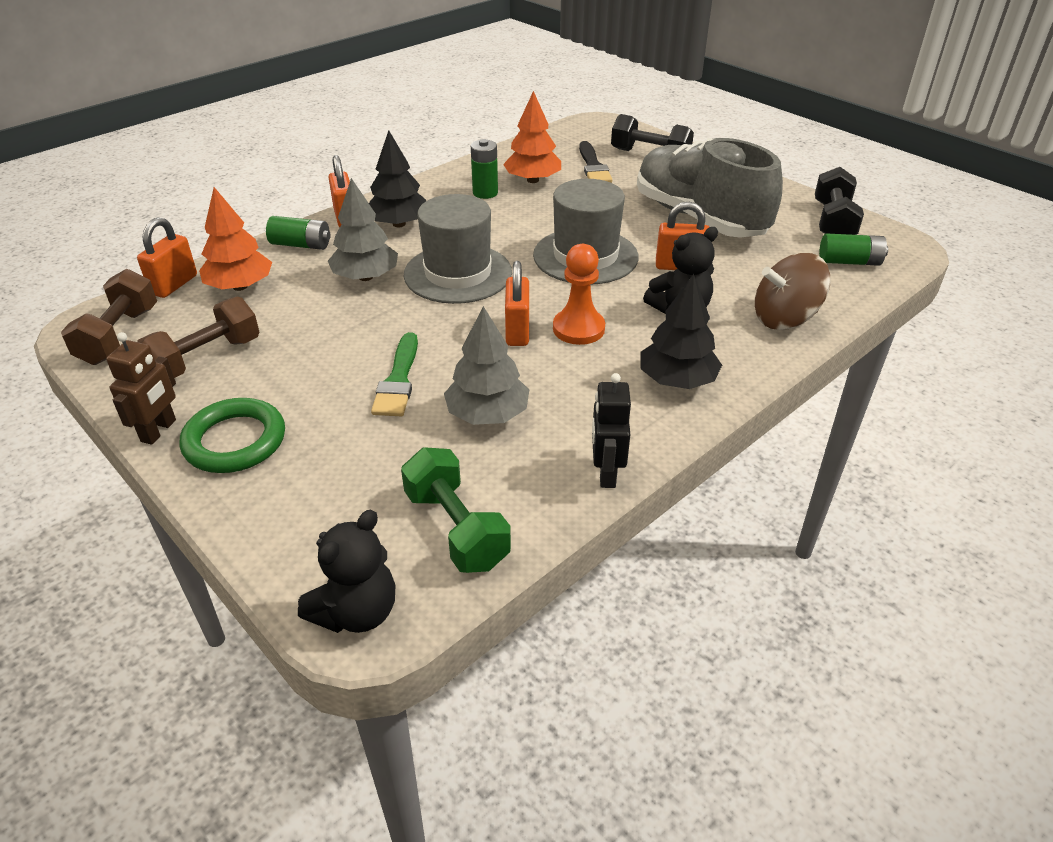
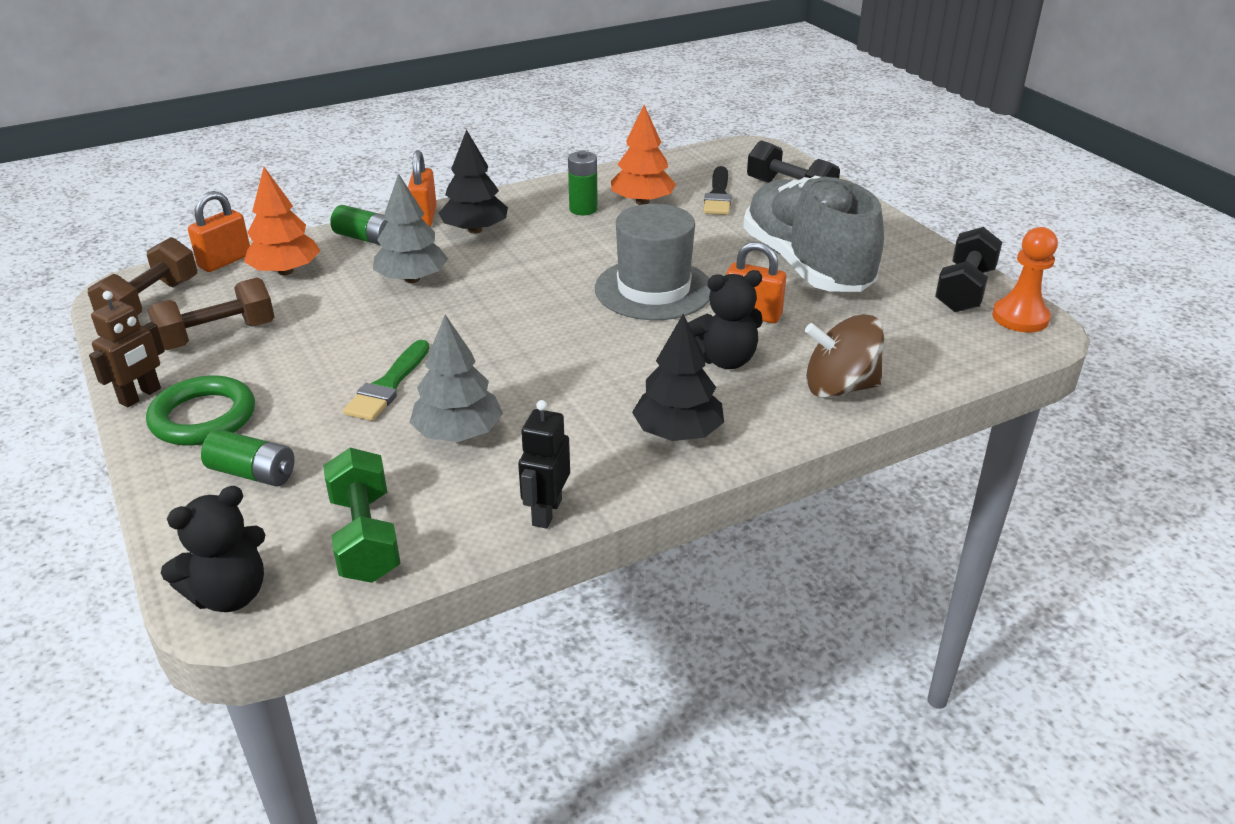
camera: 15 degrees right, 5 degrees down
(458, 273) = (507, 288): grey hat -> none
(517, 331) = (536, 356): orange padlock -> none
(578, 329) = (602, 363): orange pawn -> orange pawn (1020, 317)
(849, 262) = (956, 337): green battery -> green battery (252, 473)

